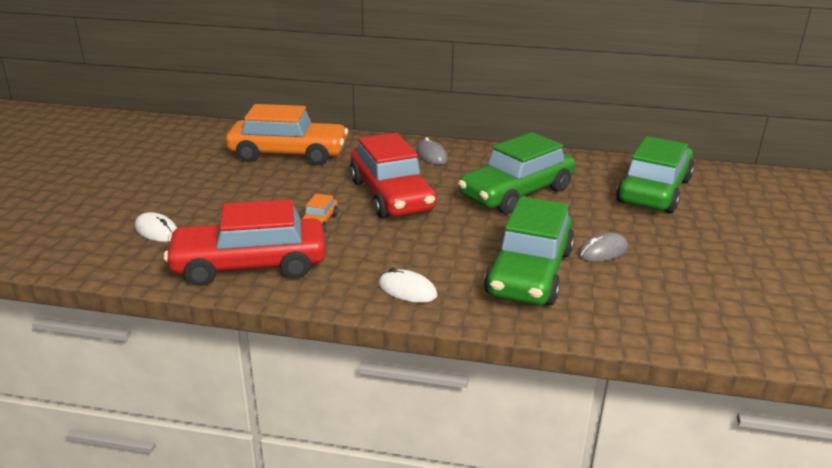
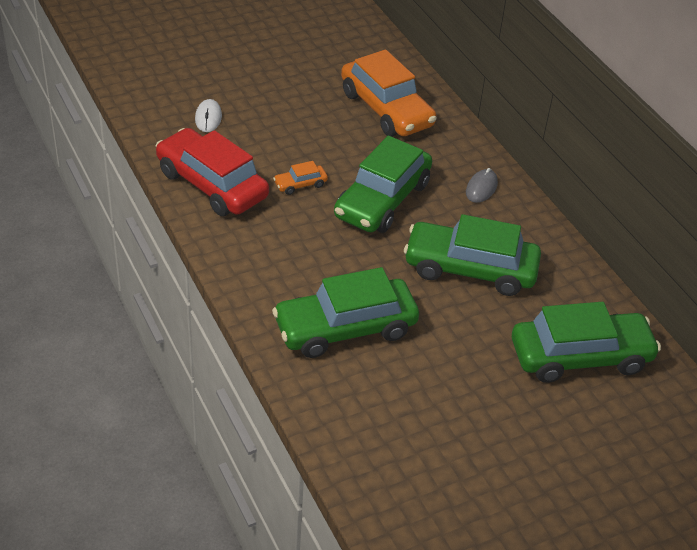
camera: 50 degrees right, 15 degrees up
(391, 196) = (382, 200): red car -> green car
(407, 290) = (257, 274): white mouse -> none
(603, 251) = (424, 359): grey mouse -> none

